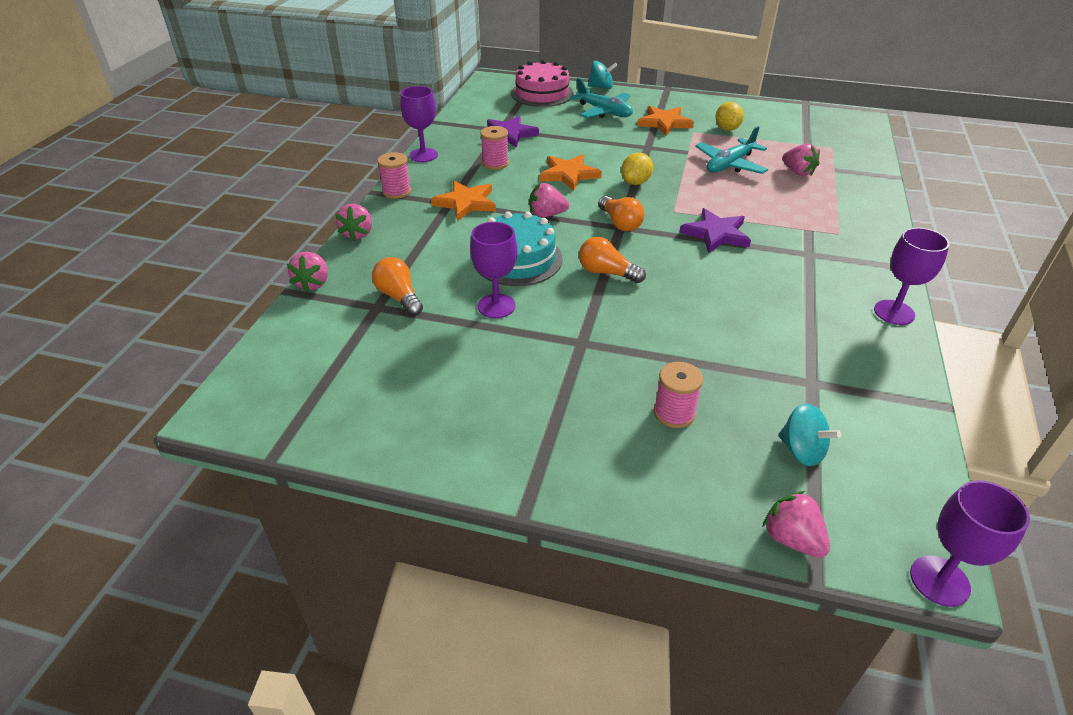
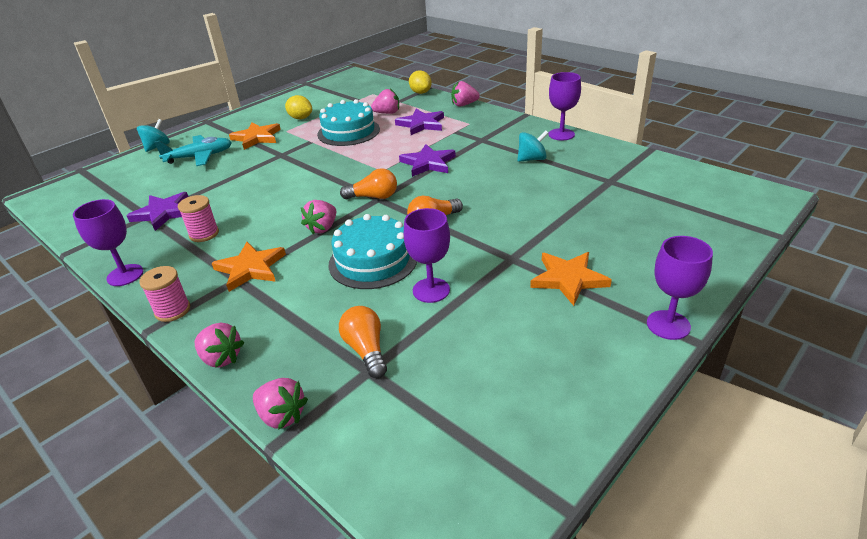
camera: 60 degrees left, 5 degrees down
(399, 297) = (366, 350): orange light bulb -> orange light bulb turned 75 degrees clockwise
(542, 93) = (118, 177): pink cake -> none
(569, 174) = (274, 200): orange star -> orange star (568, 279)
(635, 182) = (325, 174): yellow lemon -> yellow lemon (420, 92)
(674, 413) = (615, 240): pink spool -> none
(729, 165) = (348, 132): turquoise plane -> turquoise cake
(791, 539) = (744, 232): pink strawberry -> pink strawberry (464, 105)
(797, 202) = (421, 124): none -> purple star
(801, 450) = (670, 204): turquoise spinning top -> turquoise spinning top (532, 159)
(939, 581) = (783, 197): purple goblet -> purple goblet (668, 325)

